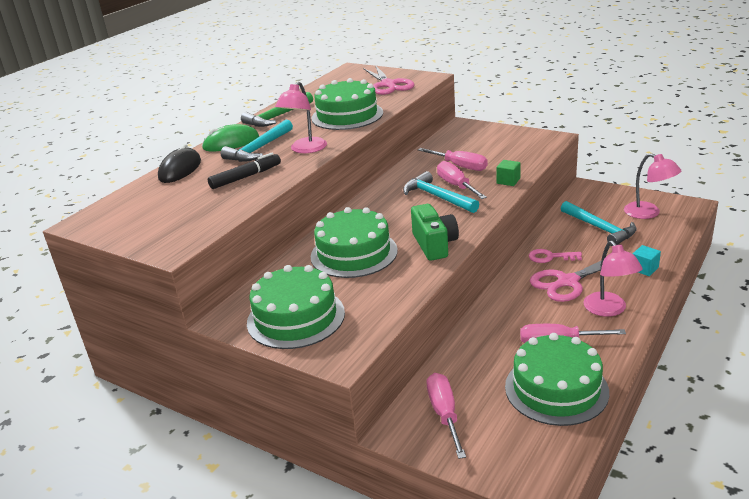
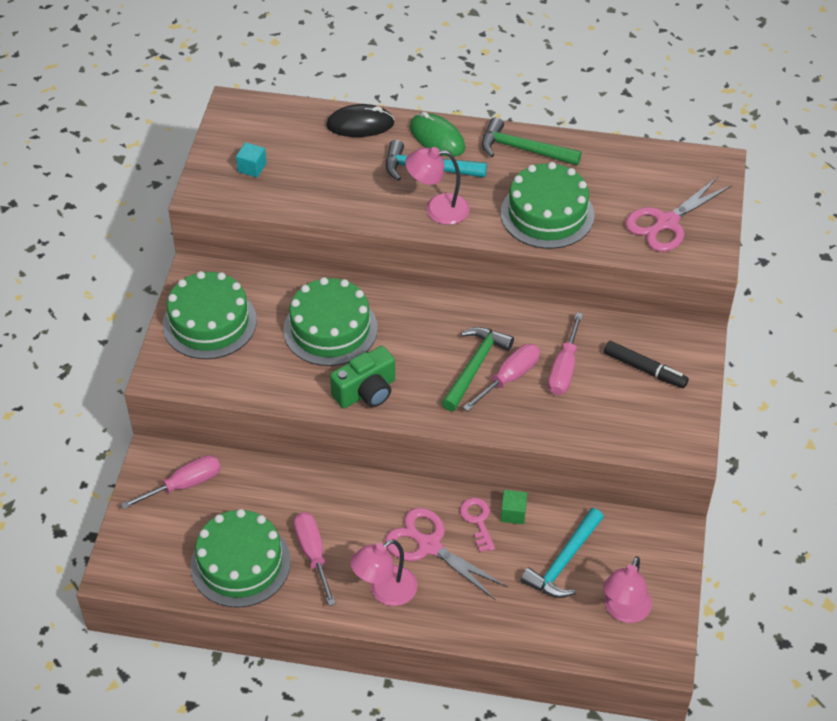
camera: 65 degrees right, 20 degrees up
(246, 177) = (356, 185): black marker -> black marker (644, 369)
(437, 197) = (475, 366): turquoise hammer -> green hammer
(508, 181) = (538, 426): green cube -> green cube (513, 513)
(644, 269) = (481, 618): turquoise cube -> turquoise cube (252, 167)

